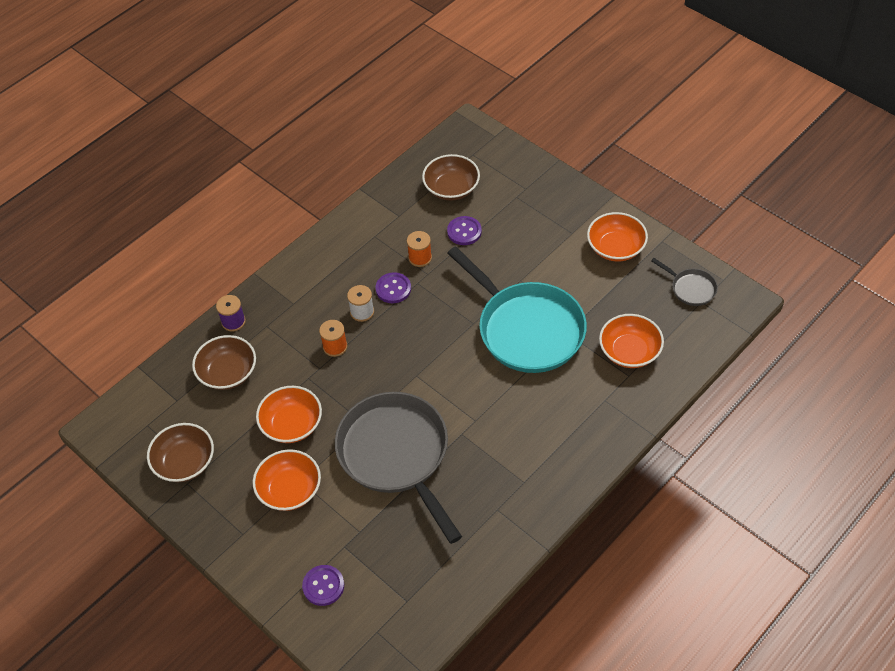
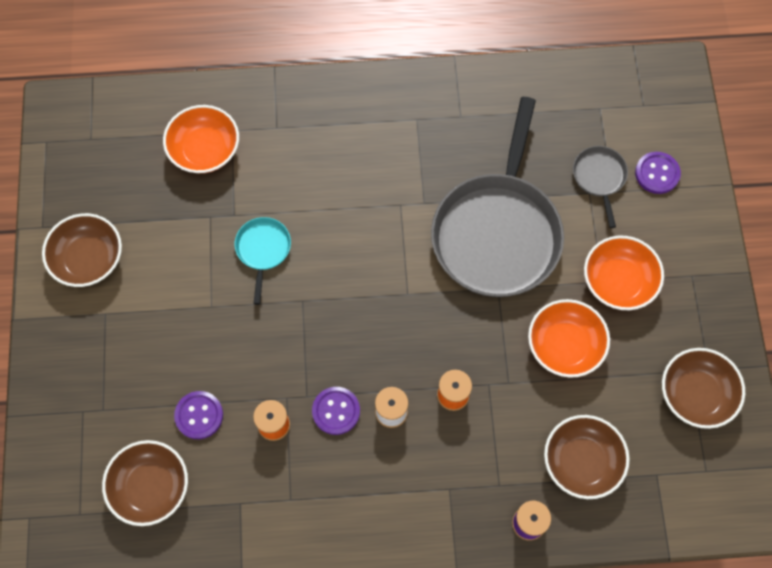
camera: 140 degrees left, 15 degrees up
(526, 329) = (263, 250): turquoise pan -> turquoise pan, size x0.43
(616, 247) = (88, 259): orange bowl -> brown bowl
(691, 288) = (82, 158): grey pan -> grey pan (599, 178)

